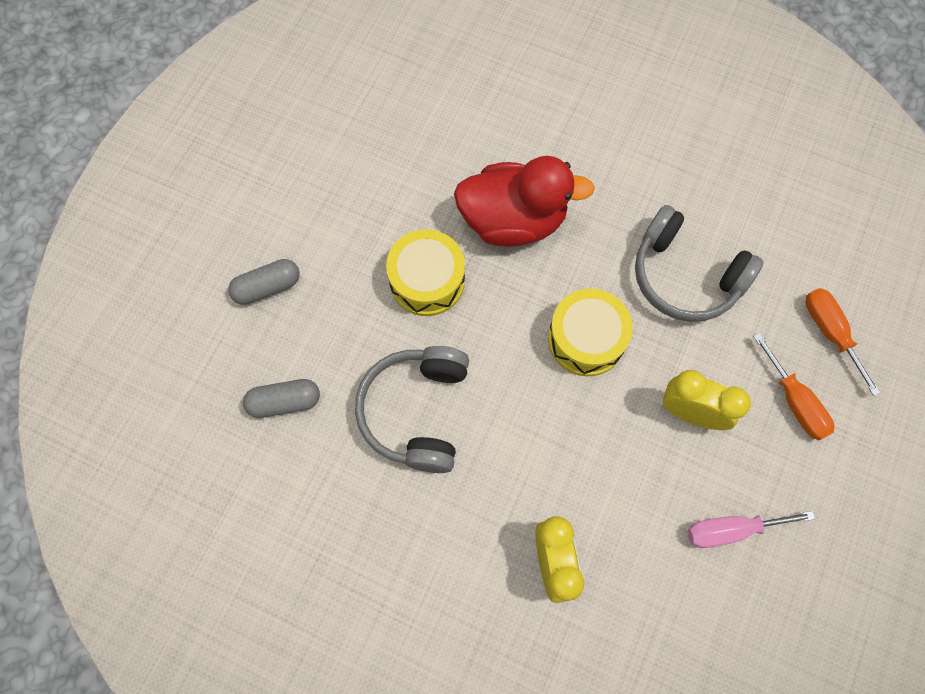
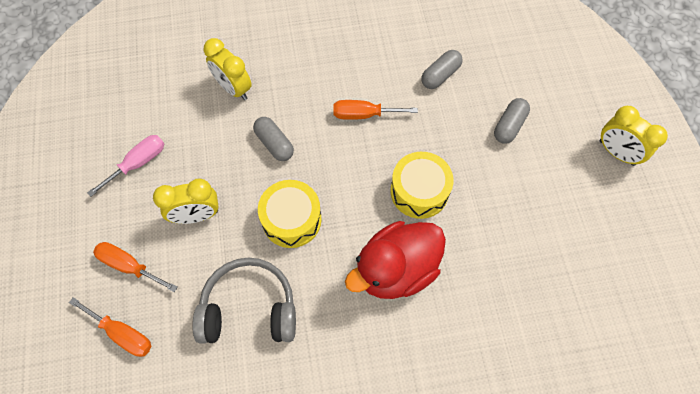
camera: 145 degrees right, 5 degrees down
(189, 186) = (616, 153): none -> yellow clock
(416, 412) = (364, 114): grey headphones -> orange screwdriver
(549, 445) = (274, 144): none -> grey capsule

